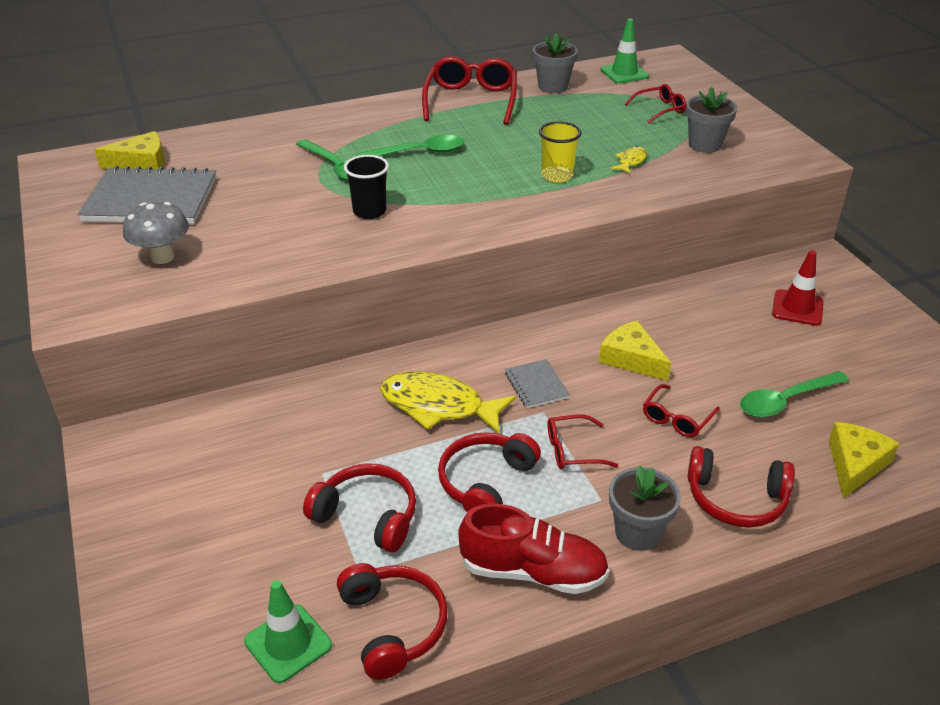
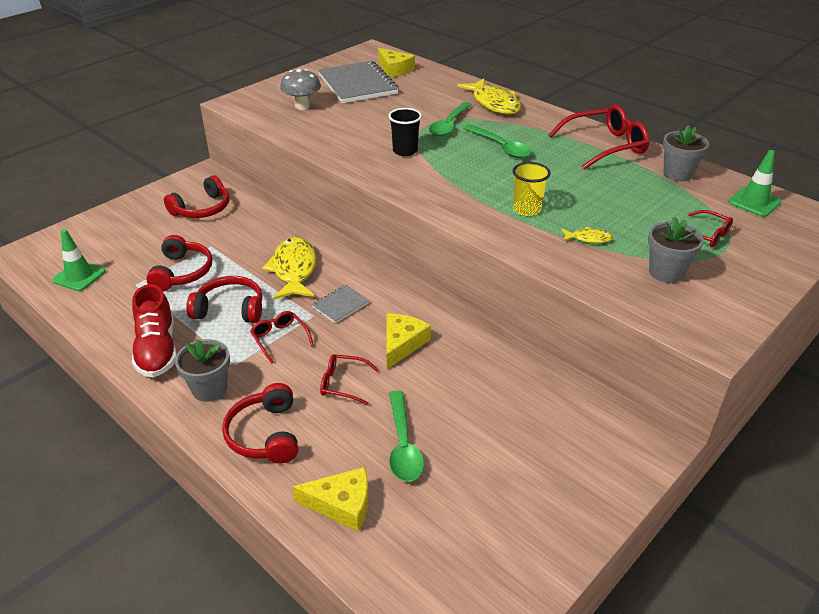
camera: 65 degrees right, 0 degrees up
(315, 128) = (494, 103): none -> yellow fish
(393, 625) = (100, 307): red headphones -> red headphones (202, 209)
(785, 401) = (403, 445): green spoon -> green spoon turned 135 degrees counterclockwise
(797, 308) = (551, 432): red traffic cone -> none

